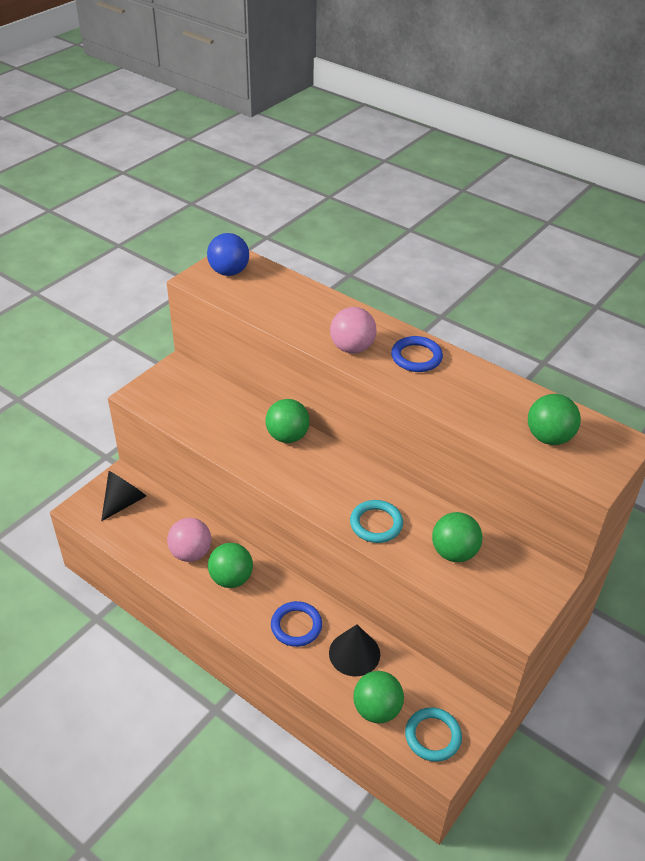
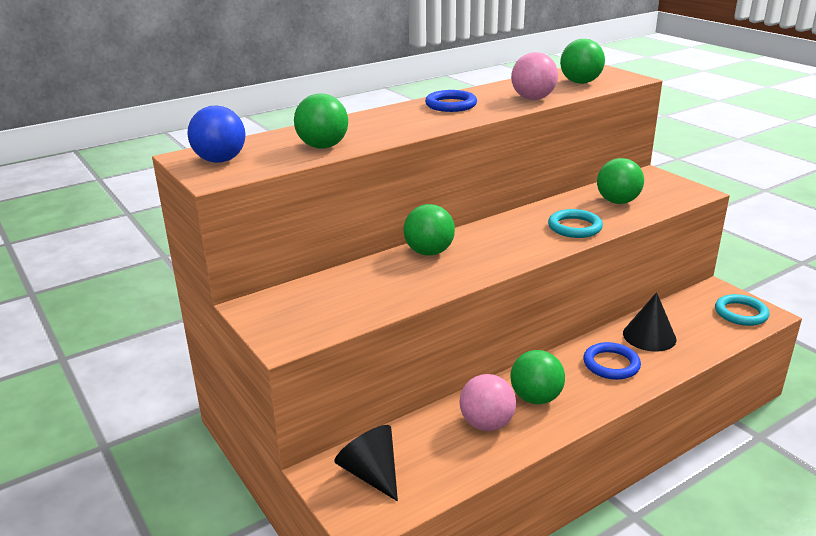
camera: 70 degrees left, 15 degrees down
(352, 348) = (418, 124): pink ball -> pink ball (533, 98)
(377, 709) = (714, 335): green ball -> green ball (323, 146)

